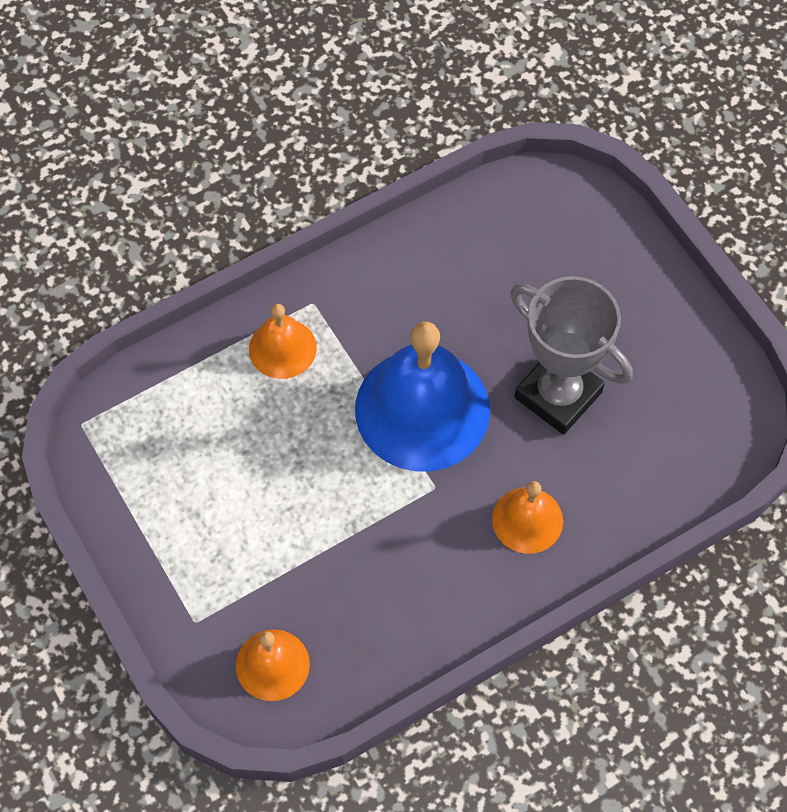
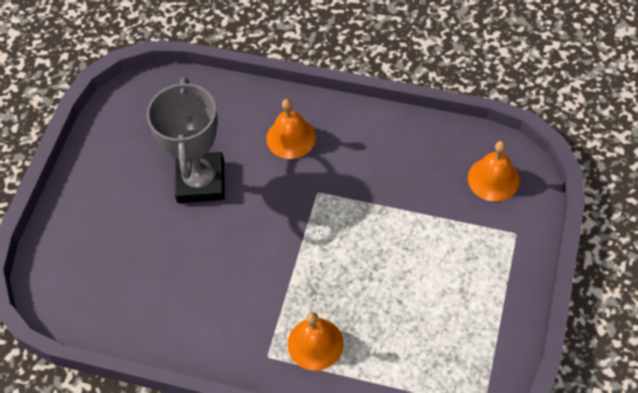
camera: 130 degrees left, 5 degrees down
(422, 409) = (278, 237): blue bell -> none

